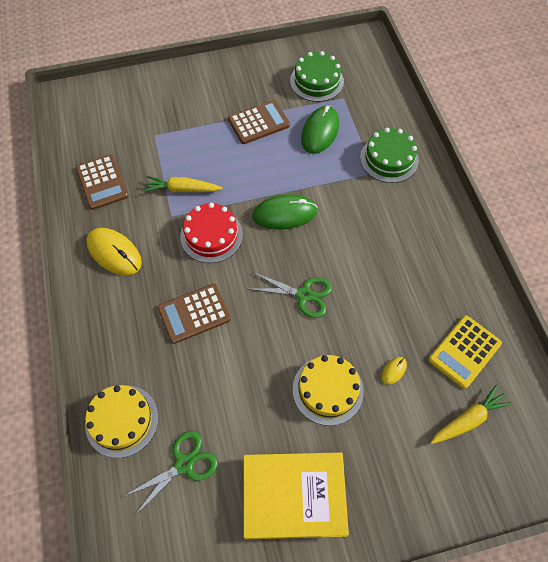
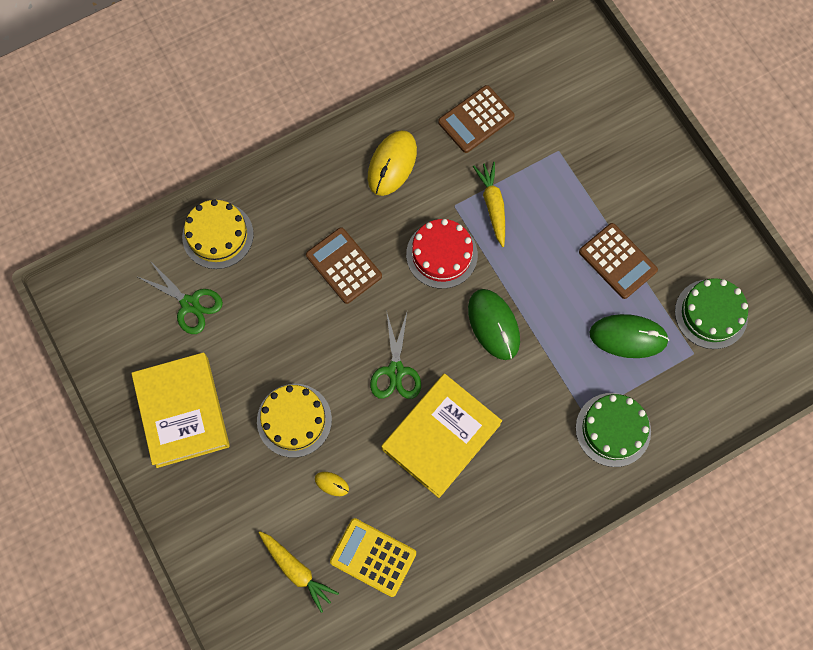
camera: 75 degrees right, 10 degrees up
(369, 274) = (441, 437): none -> yellow book

